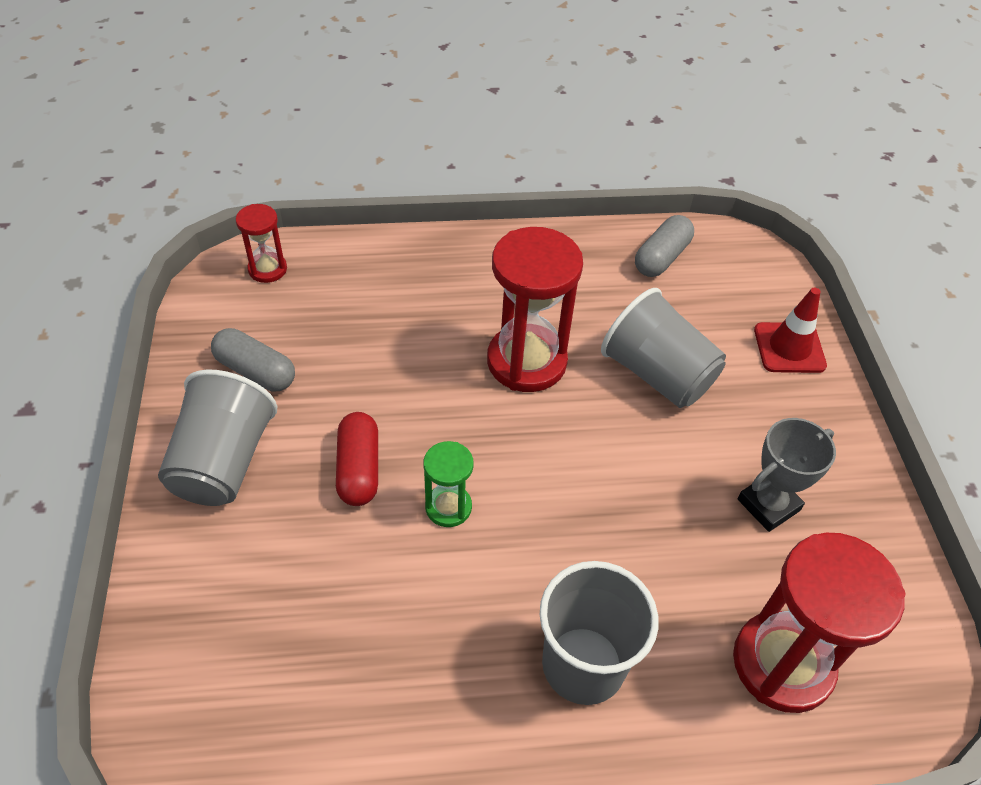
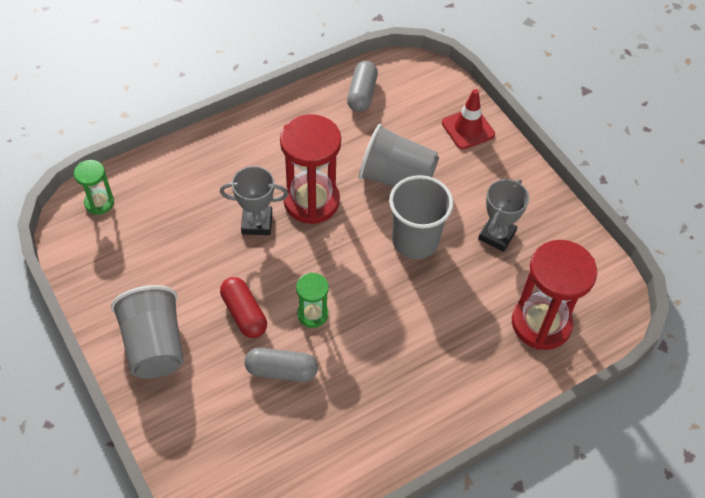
camera: 25 degrees left, 5 degrees up
(256, 371) = (137, 278): grey capsule -> grey capsule (281, 370)
(267, 269) = (99, 203): red hourglass -> green hourglass
(441, 362) = (257, 223): none -> grey trophy
(583, 664) = (436, 371): grey cup -> grey cup (415, 240)

